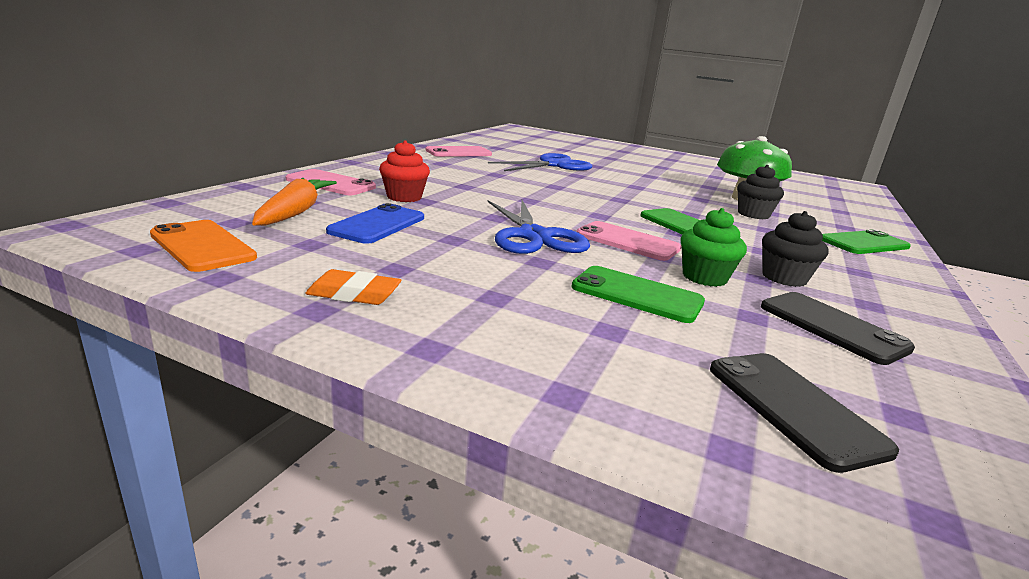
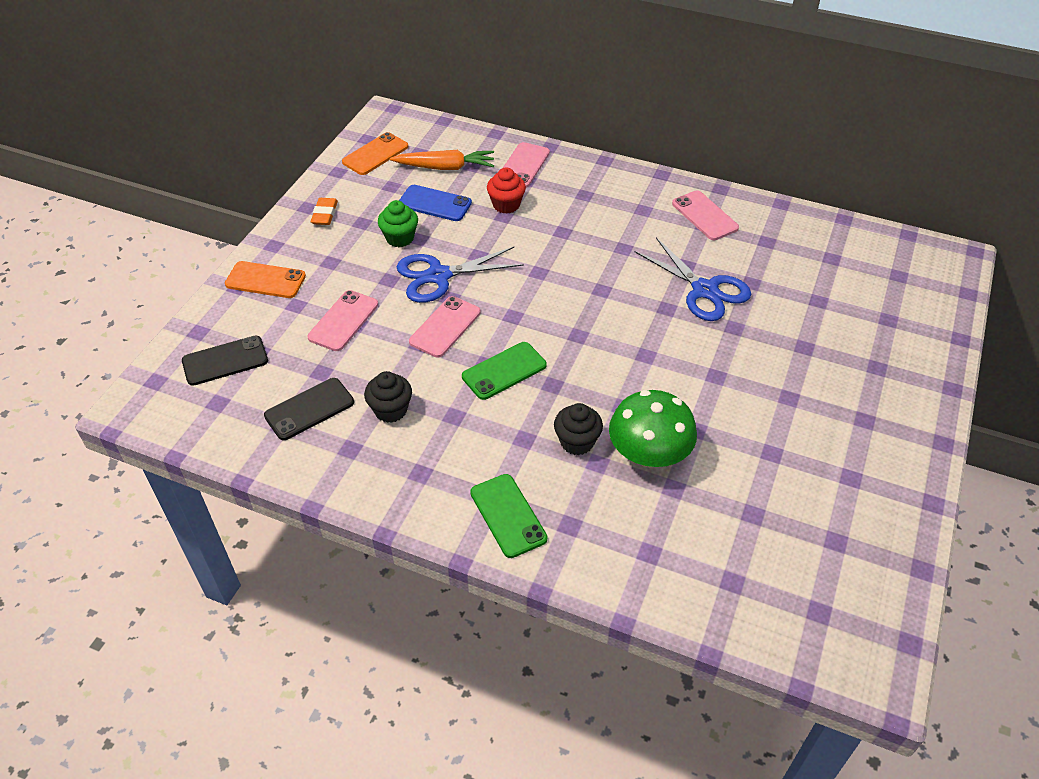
camera: 90 degrees right, 25 degrees up
(544, 359) = (265, 280): none -> orange phone
(637, 294) = (343, 321): green phone -> pink phone
(704, 277) = (380, 360): green cupcake -> green cupcake (400, 238)

